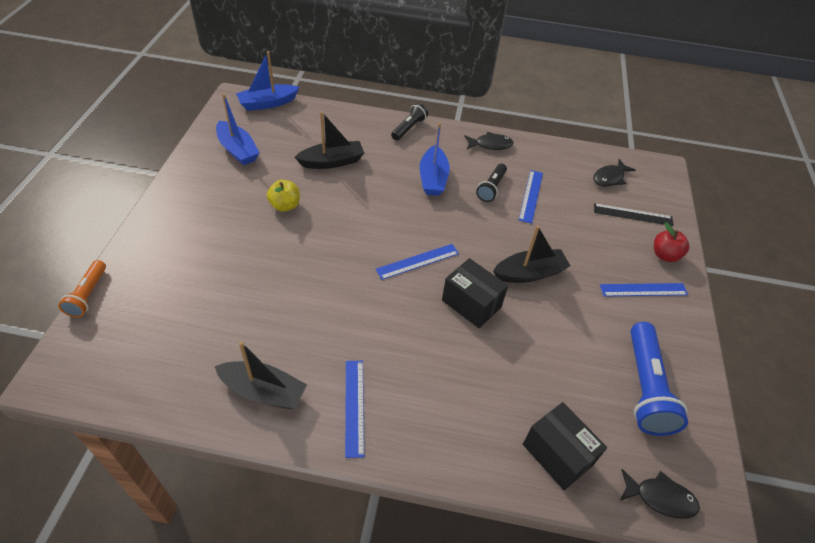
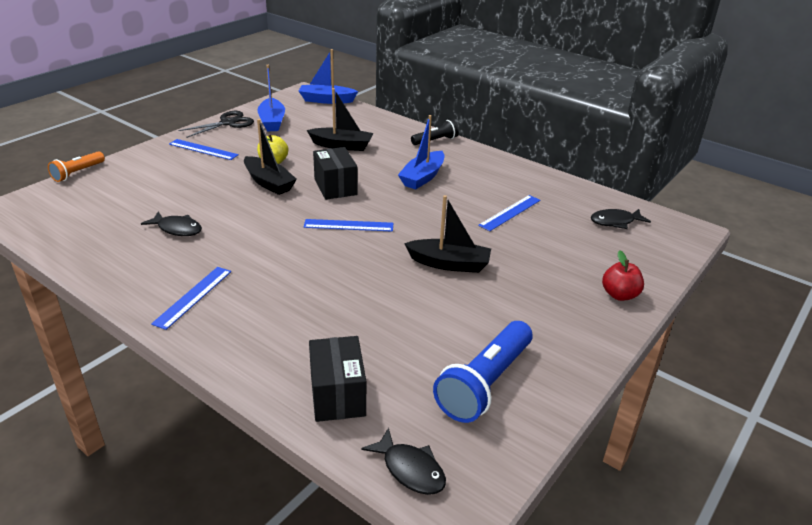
camera: 30 degrees right, 15 degrees down
(193, 166) = (228, 123): none -> black scissors
(263, 391) = (135, 263): black boat -> black boat (269, 183)
(471, 304) = (368, 267): black box -> black box (335, 187)
(490, 145) = (505, 169): black fish -> black fish (177, 229)
(491, 188) = (474, 197): black flashlight -> none
(633, 215) = (613, 255): black ruler -> none
(643, 290) = (564, 312): blue ruler -> blue ruler (203, 149)

